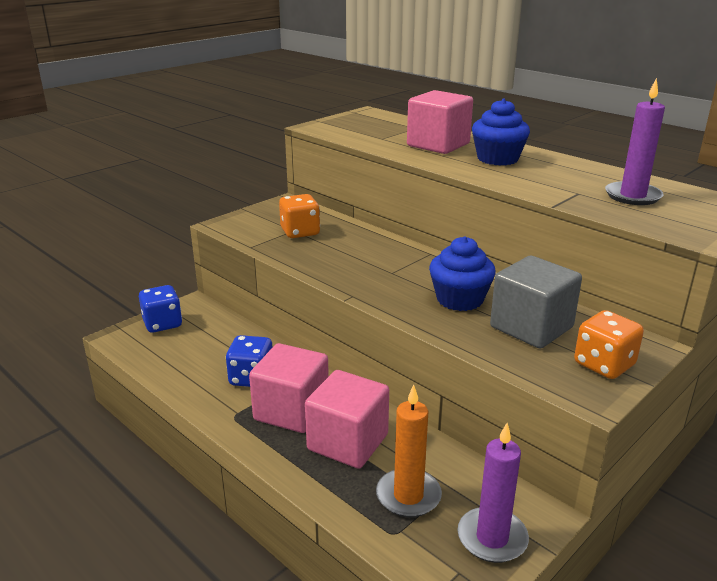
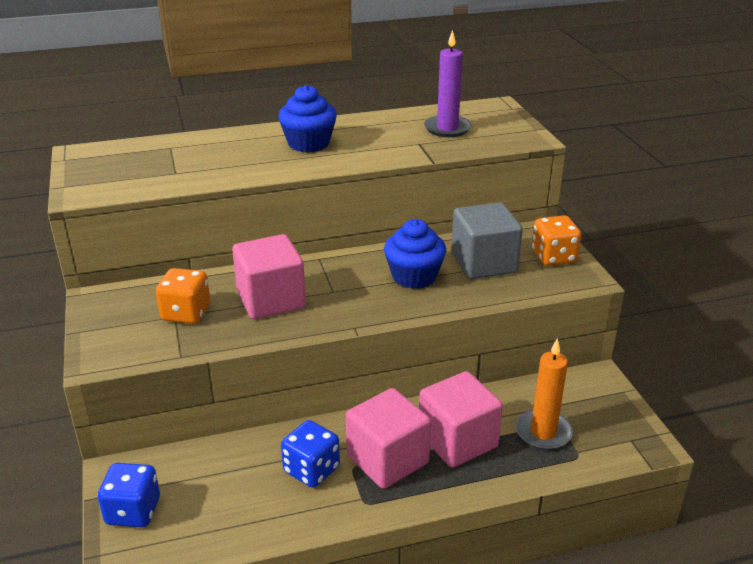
camera: 60 degrees left, 5 degrees up
(438, 145) = (236, 154): pink cube -> pink cube (271, 300)
(492, 538) = (608, 410): purple candle -> none

